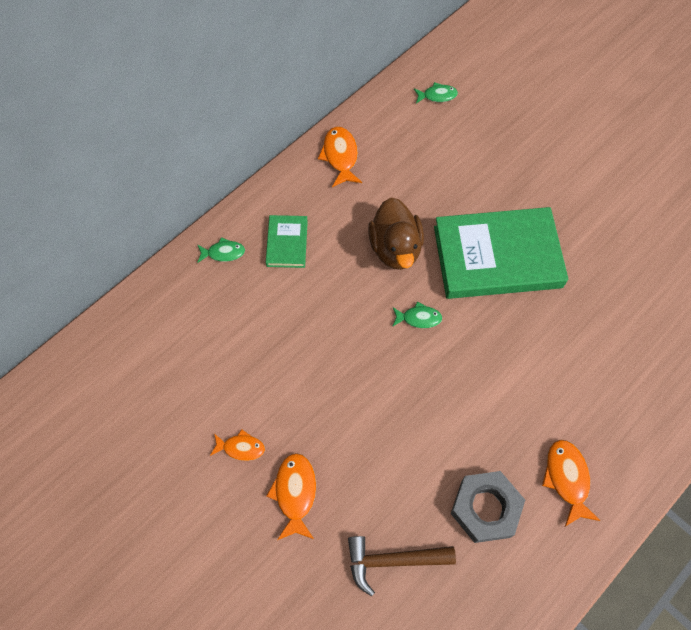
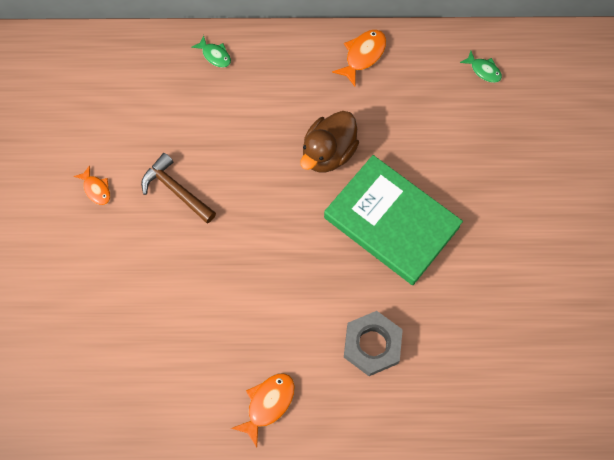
camera: 45 degrees right, 5 degrees up
(287, 243) = (261, 85): green book -> none
(295, 493) = (98, 246): orange fish -> none
(392, 560) = (109, 341): brown hammer -> brown hammer (176, 190)
(418, 318) = (291, 213): green fish -> none
(485, 508) = (197, 369): grey nut -> grey nut (372, 345)

